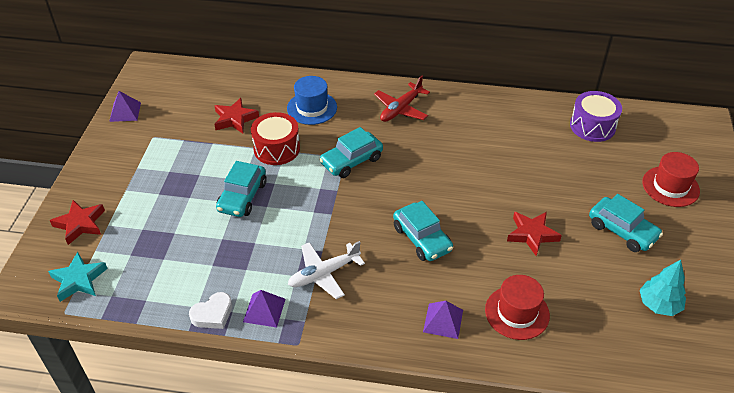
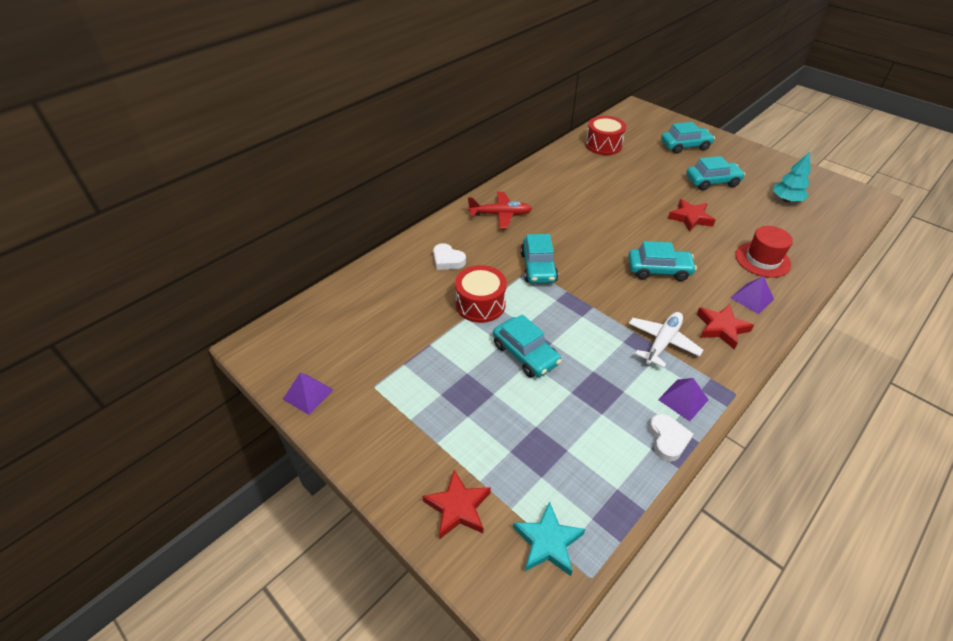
camera: 55 degrees left, 0 degrees up
(235, 119) = (411, 314): red star -> red star (721, 328)
(312, 108) = (448, 260): blue hat -> white heart
(323, 274) = (662, 342): white plane -> white plane turned 150 degrees counterclockwise
(401, 109) = (500, 214): red plane -> red plane turned 75 degrees counterclockwise
(592, 126) = (603, 145): purple drum -> red drum
(670, 186) = (685, 146): red hat -> turquoise car

